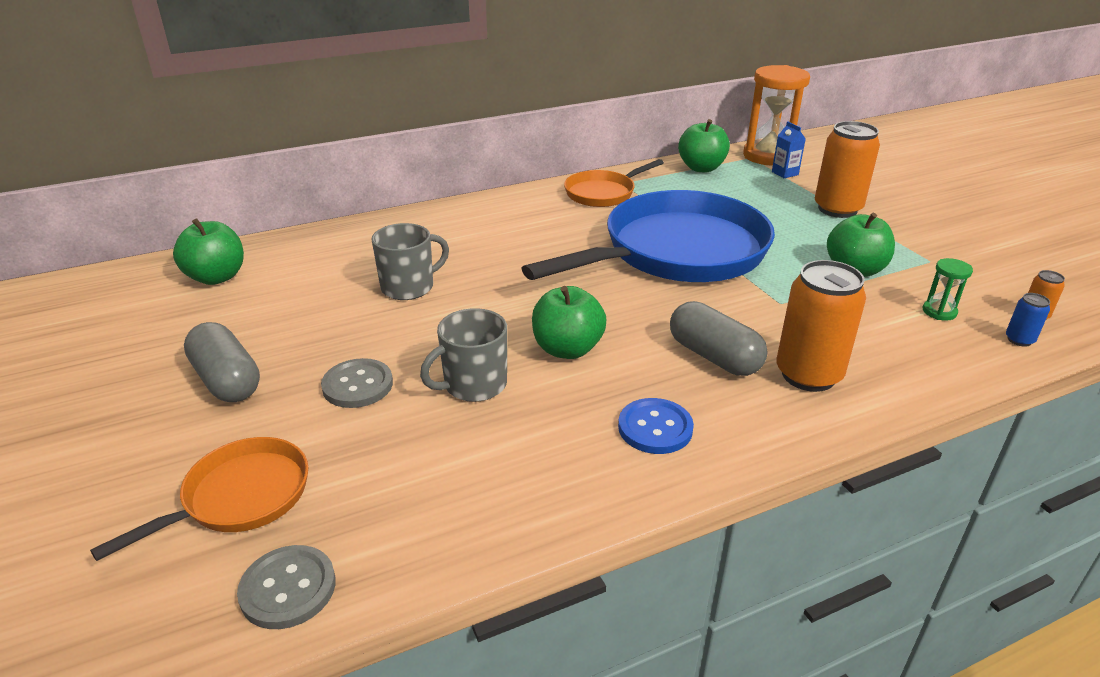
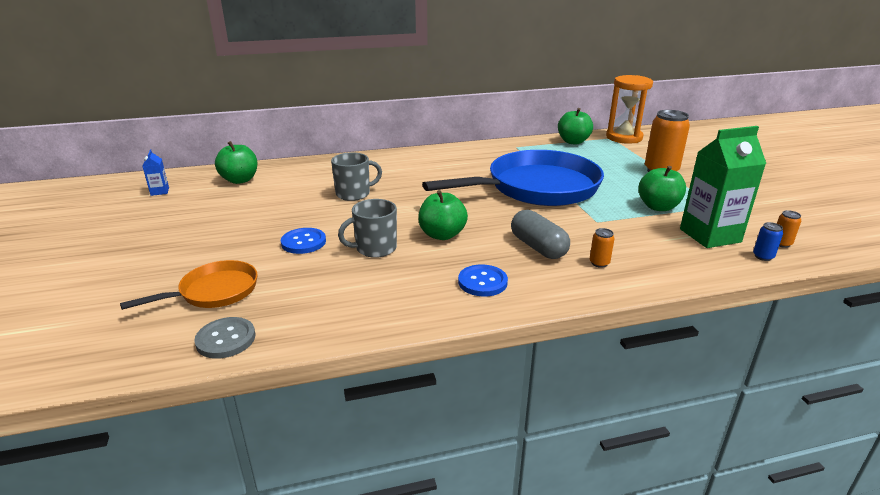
camera: 10 degrees right, 5 degrees down
(227, 380) = (227, 233): grey capsule -> none
(357, 385) = (303, 242): grey button -> blue button
(603, 193) = (499, 152): orange pan -> none
(785, 173) = (631, 148): blue carton -> blue carton (160, 191)
(808, 375) = (599, 263): orange can -> orange can, size x0.44
(939, 312) = (710, 235): green hourglass -> green carton

